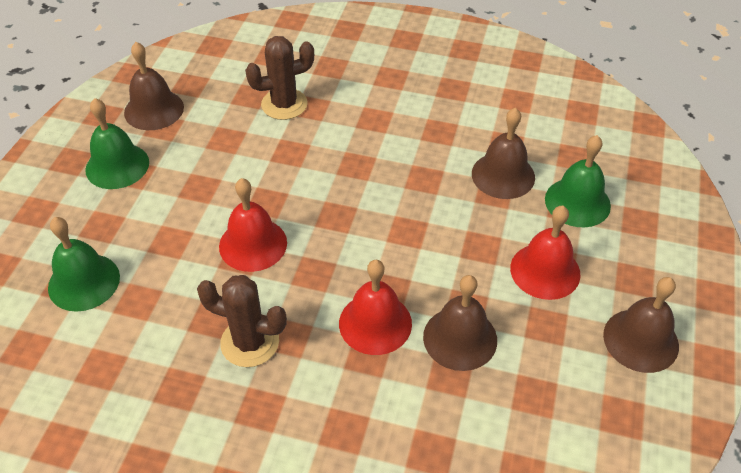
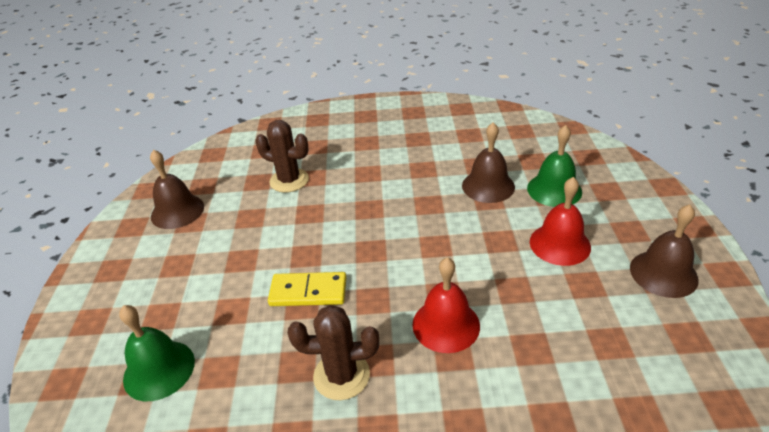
camera: 15 degrees left, 10 degrees down
(117, 166) = (159, 262): green bell -> none
(253, 244) = (308, 292): red bell -> yellow domino
(284, 104) = (289, 180): brown cactus -> brown cactus turned 60 degrees clockwise
(460, 338) = (523, 315): brown bell -> none

